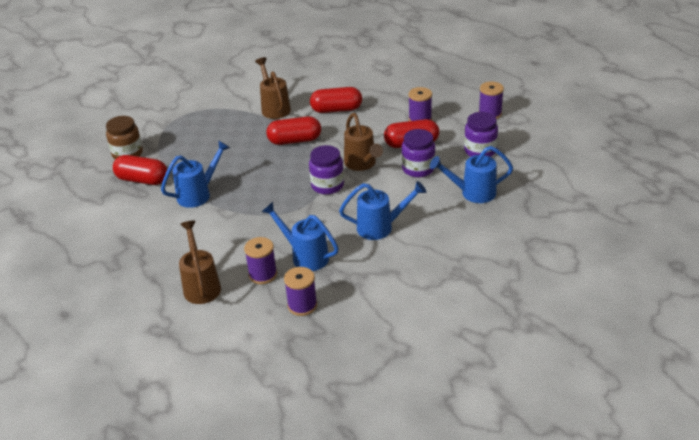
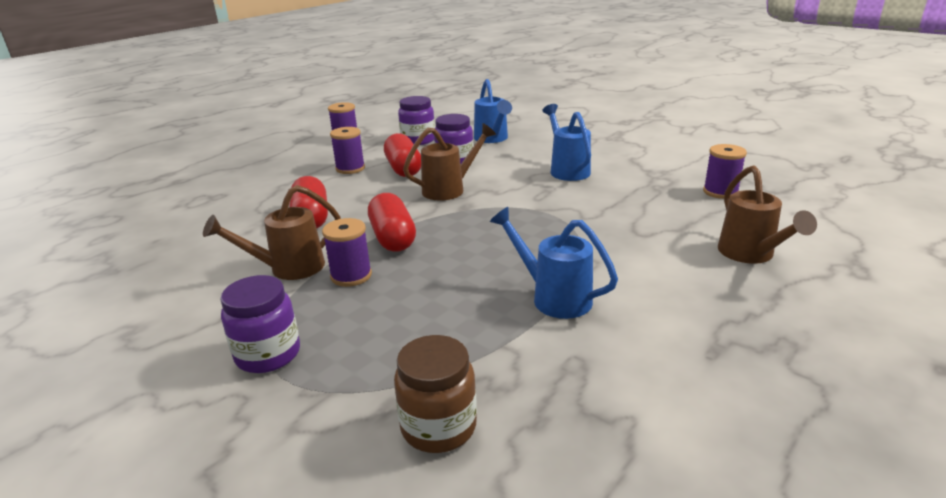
camera: 100 degrees left, 10 degrees down
(142, 180) = (532, 375): red capsule -> none
(201, 286) = (750, 255): brown watering can -> brown watering can turned 75 degrees counterclockwise
(263, 274) = (693, 219): purple spool -> purple spool (351, 276)
(305, 256) = (641, 200): blue watering can -> none
(327, 185) = (499, 203): purple jar -> purple jar (268, 354)

